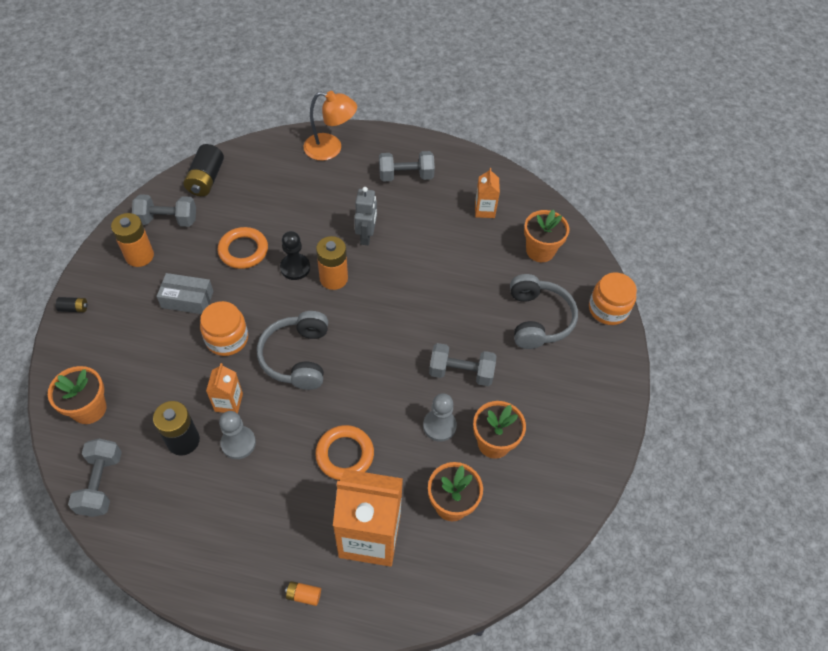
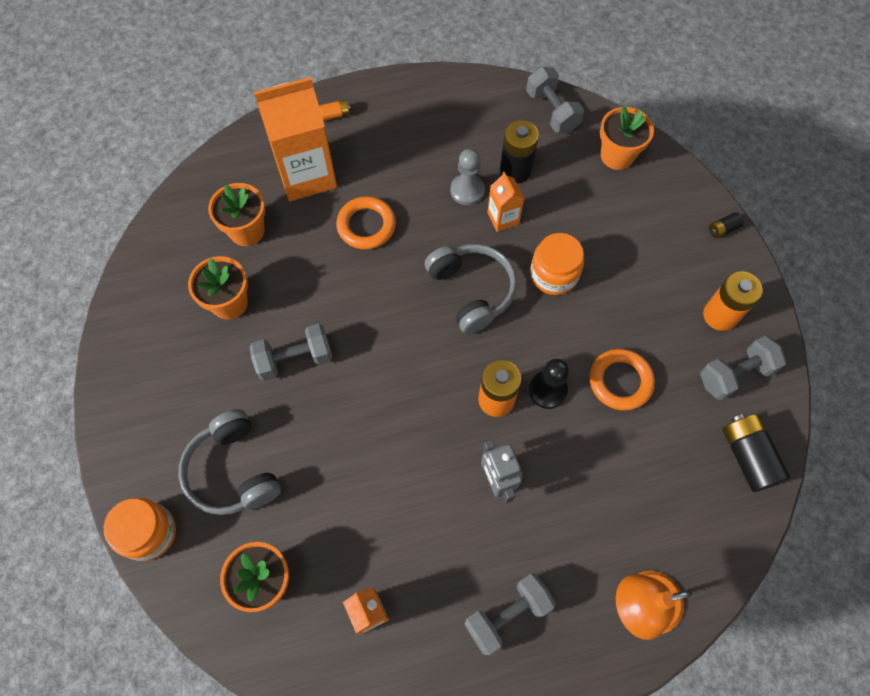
camera: 155 degrees right, 10 degrees up
(187, 299) = (627, 294): grey box -> none
(439, 426) = (291, 293): grey pawn -> none

